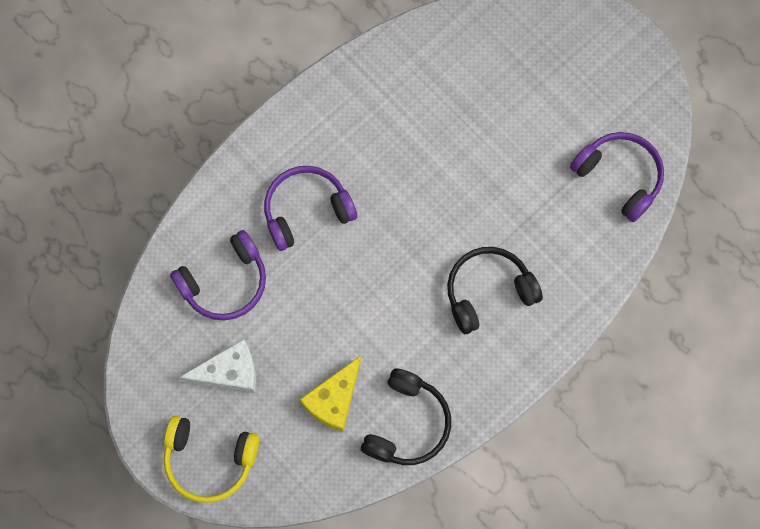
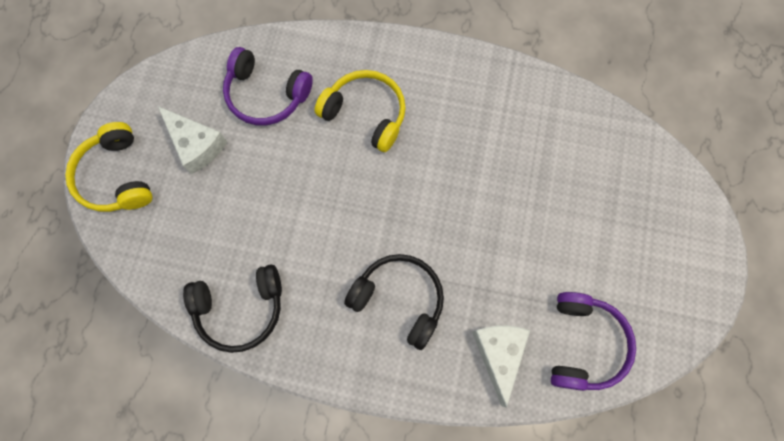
camera: 55 degrees right, 0 degrees up
(306, 210) = (366, 114): purple headphones -> yellow headphones
(334, 400) = (224, 237): yellow cheese -> none
(583, 245) = (498, 354): none -> white cheese

